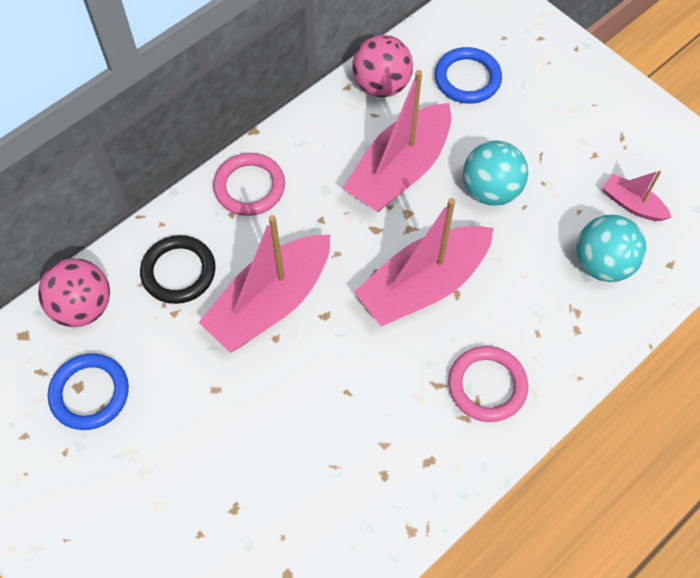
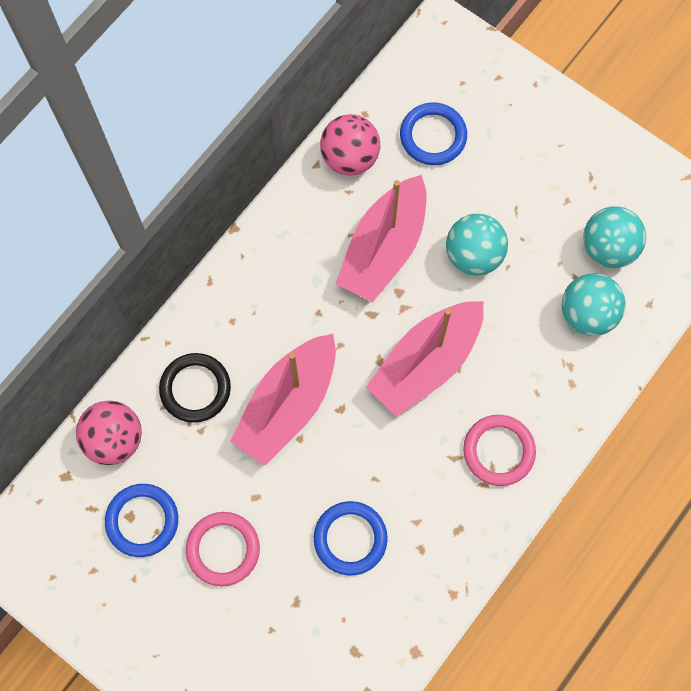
camera: 10 degrees left, 10 degrees up
(249, 187) = (243, 290): pink ring -> pink ring (223, 549)
(308, 450) = (350, 538): none -> blue ring
(632, 204) = (608, 248): pink boat -> turquoise ball

